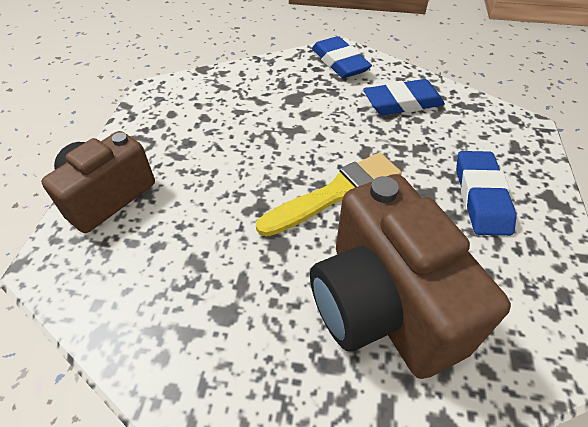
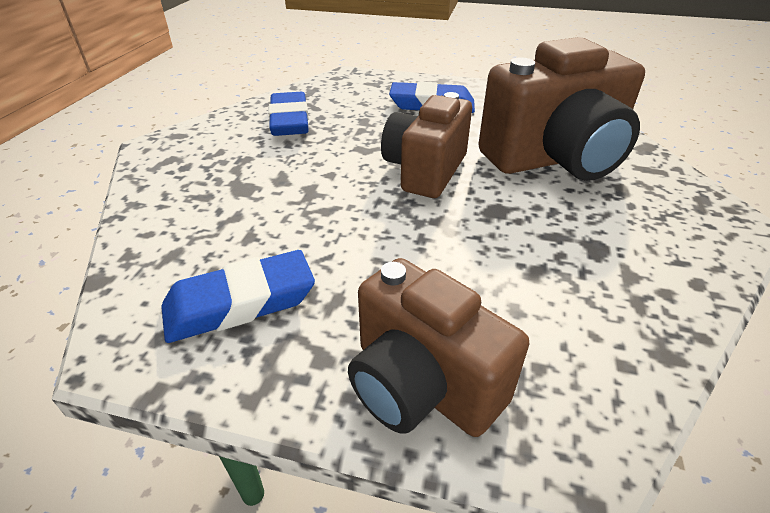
camera: 85 degrees left, 10 degrees down
(335, 193) = (425, 171): yellow brush -> brown camera
(340, 62) = (184, 149): blue eraser -> blue eraser (240, 303)

